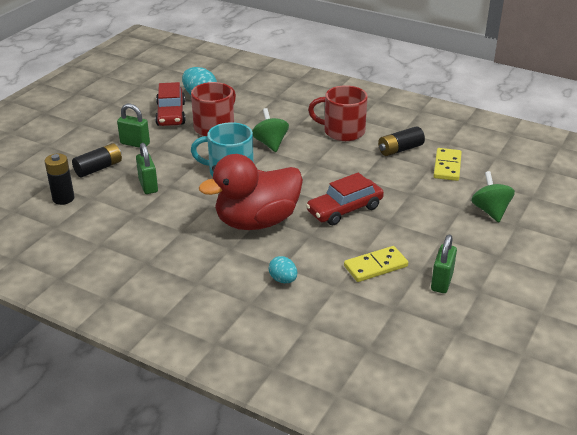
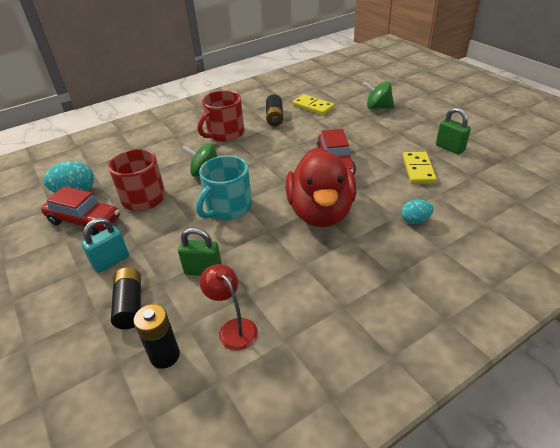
camera: 60 degrees left, 5 degrees up
(99, 218) = (233, 328): none -> red lamp
(135, 143) = (111, 261): green padlock -> turquoise padlock

